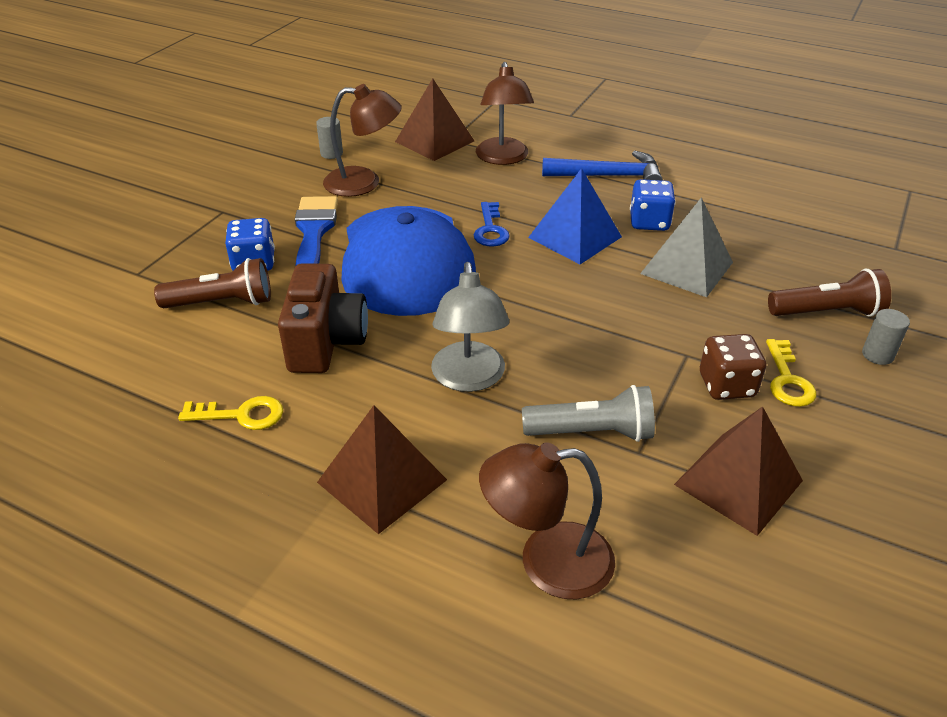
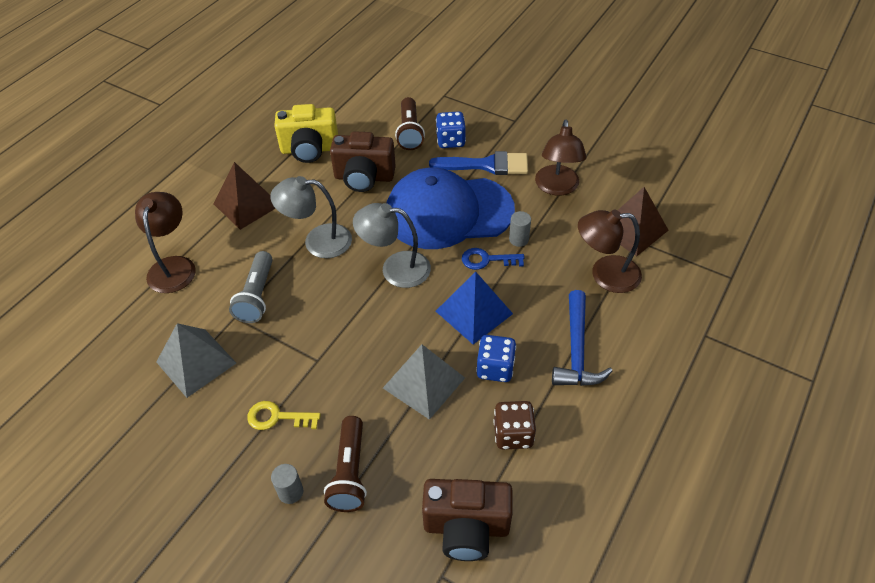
camera: 95 degrees right, 10 degrees up
(241, 415) = (309, 150): yellow key -> yellow camera
(331, 153) = (602, 167): grey cylinder -> grey cylinder (518, 239)
(514, 299) = (395, 268): none -> grey lamp
(726, 385) = (280, 377): brown dice -> brown dice (513, 434)
(738, 482) = (196, 362): brown pyramid -> grey pyramid
(840, 236) = (466, 528): none -> brown camera

